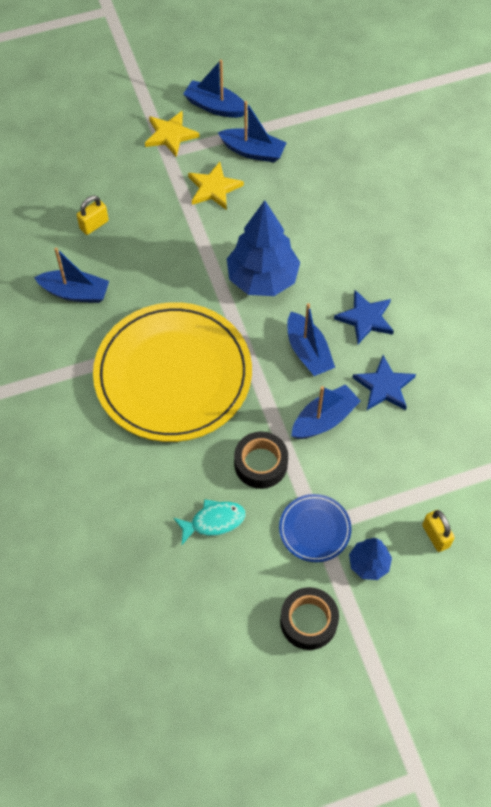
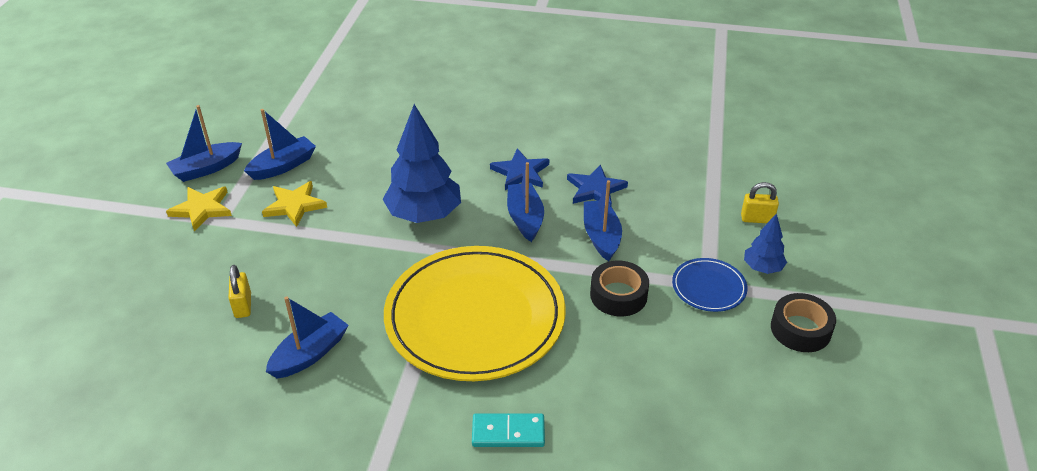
camera: 60 degrees left, 20 degrees down
(77, 454) = (508, 432): none -> turquoise domino
(213, 521) = (659, 353): turquoise fish -> none
(308, 352) = (525, 218): blue boat -> blue boat turned 105 degrees counterclockwise

